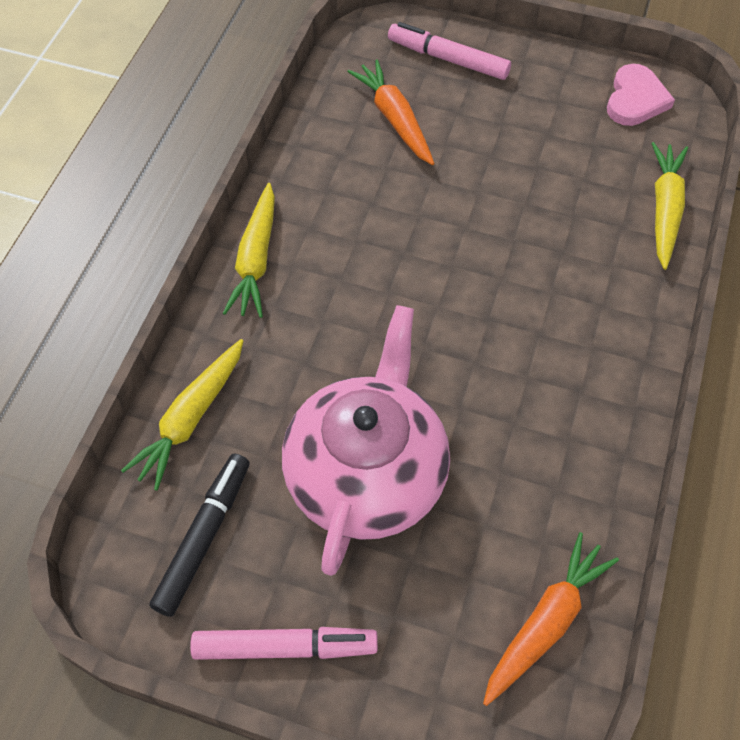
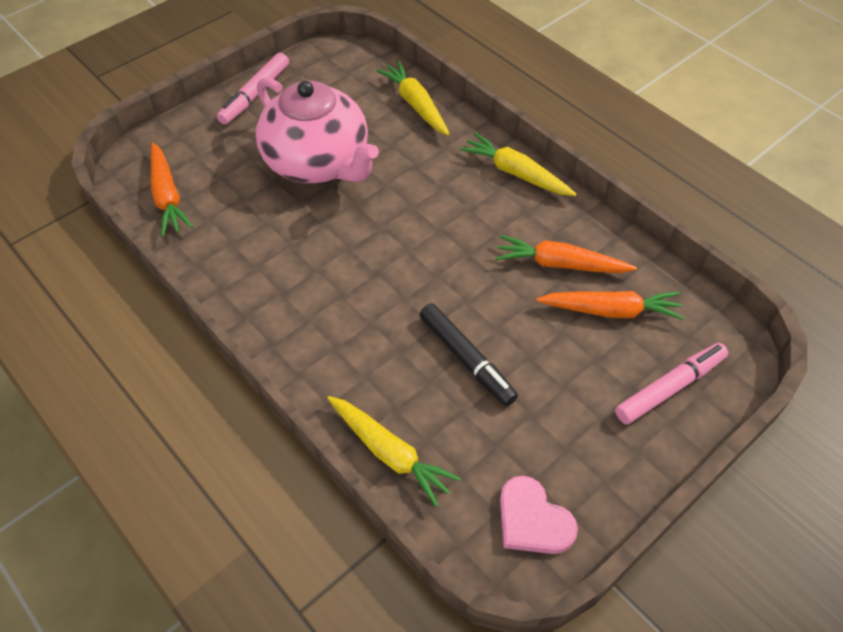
camera: 120 degrees right, 5 degrees down
(204, 537) = (339, 87): black marker -> black marker (466, 359)
(364, 173) = (560, 264): none -> orange carrot

